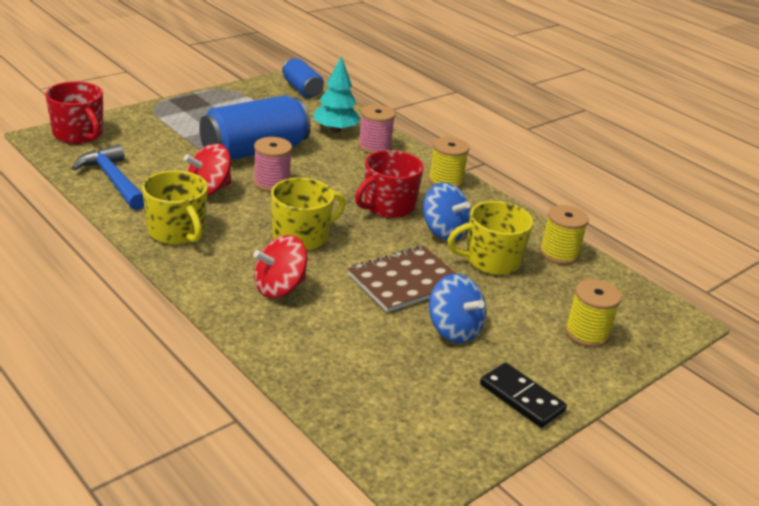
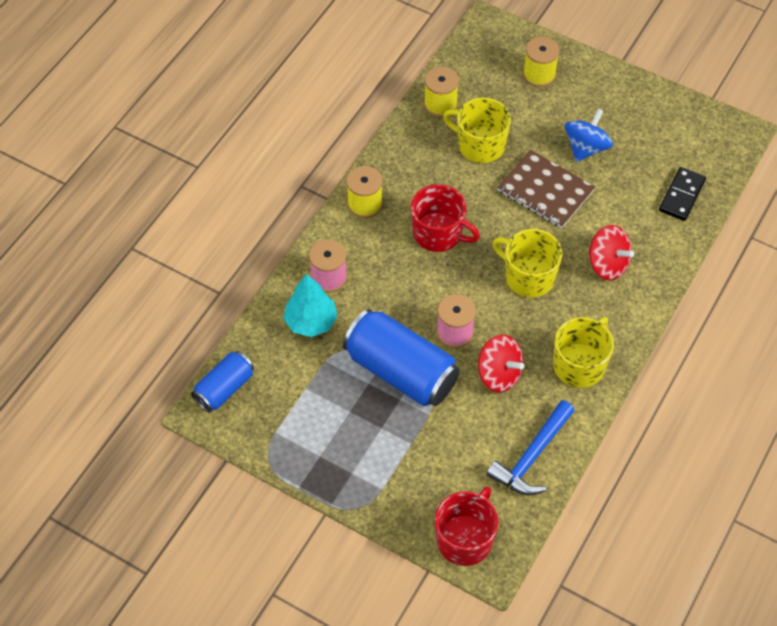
camera: 105 degrees left, 25 degrees up
(443, 231) = (455, 185): blue spinning top -> none
(491, 260) = (480, 145): yellow mug -> yellow mug turned 150 degrees clockwise
(521, 398) = (633, 98): black domino -> black domino (682, 196)

